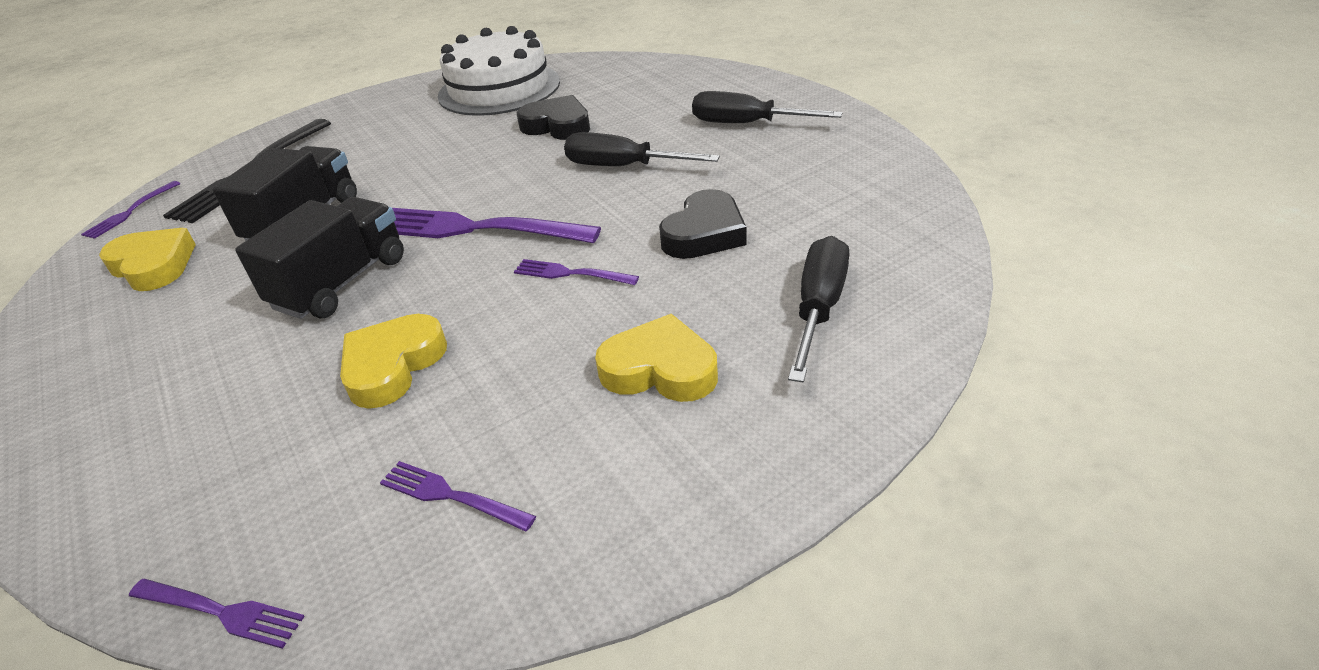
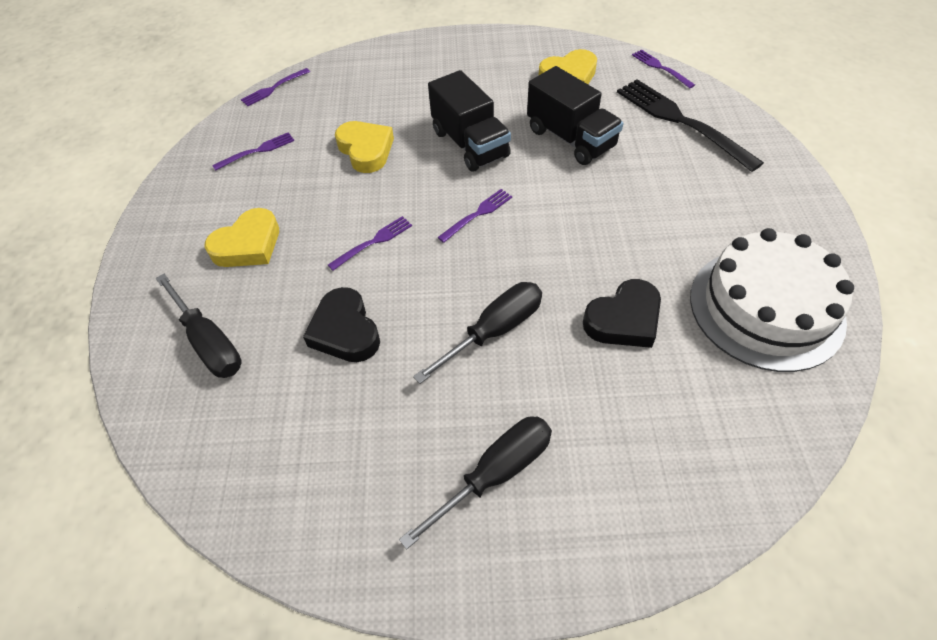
camera: 120 degrees right, 15 degrees up
(475, 229) = (477, 214): purple fork -> purple fork, size x0.49

